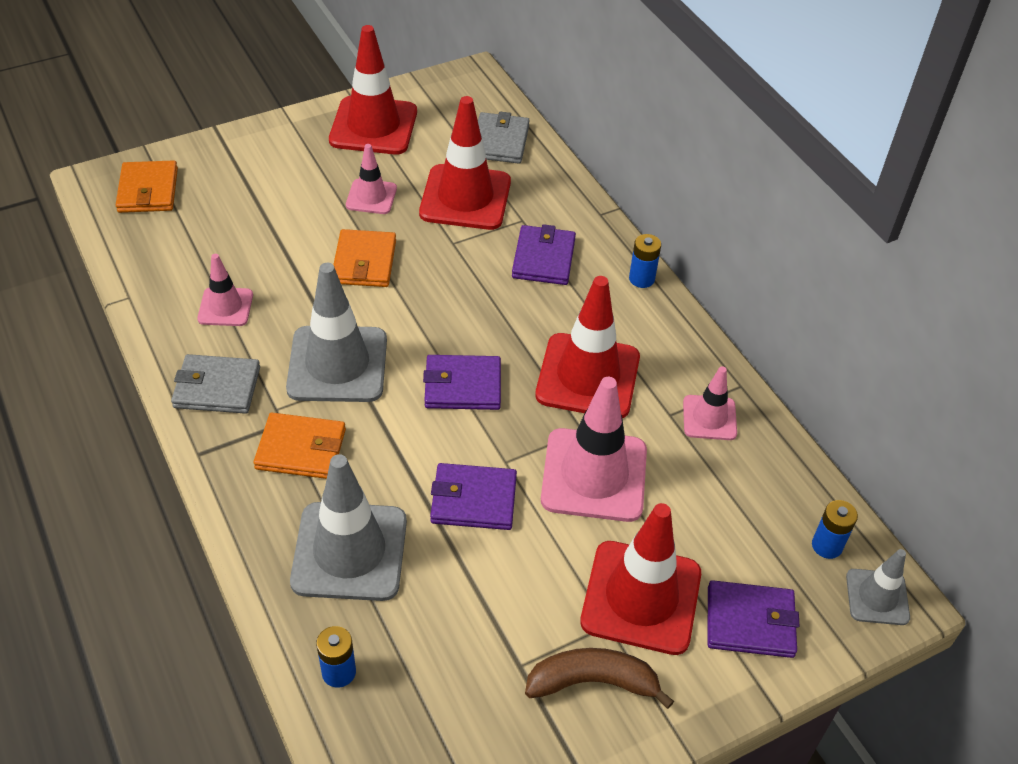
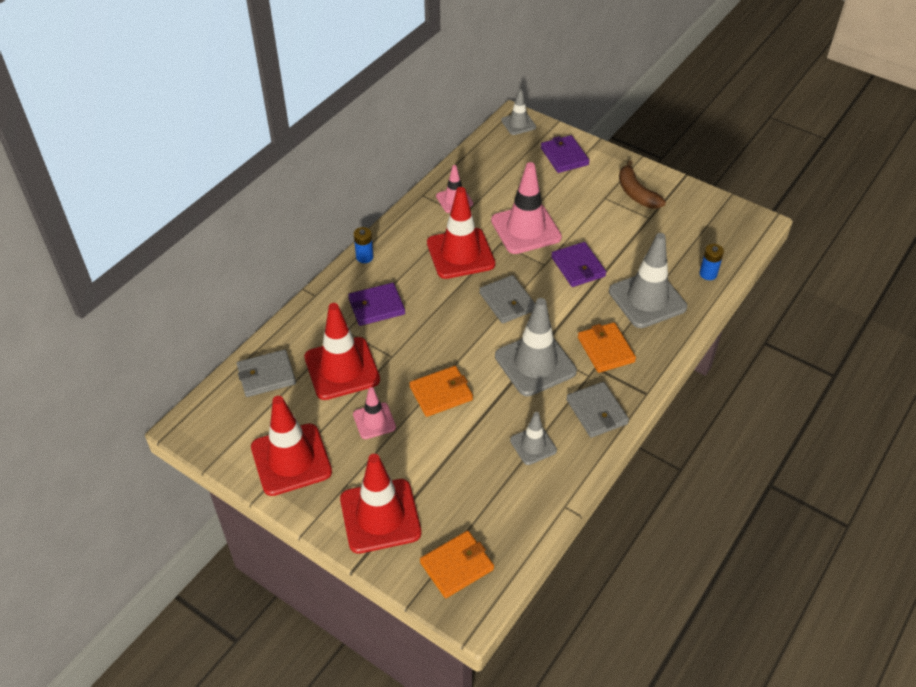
camera: 115 degrees left, 0 degrees up
(225, 307) = (533, 445): pink traffic cone -> grey traffic cone
(463, 386) = (507, 301): purple wallet -> grey wallet
(641, 597) = (581, 192): red traffic cone -> red traffic cone (380, 516)
(827, 545) = (503, 143): blue battery -> none

